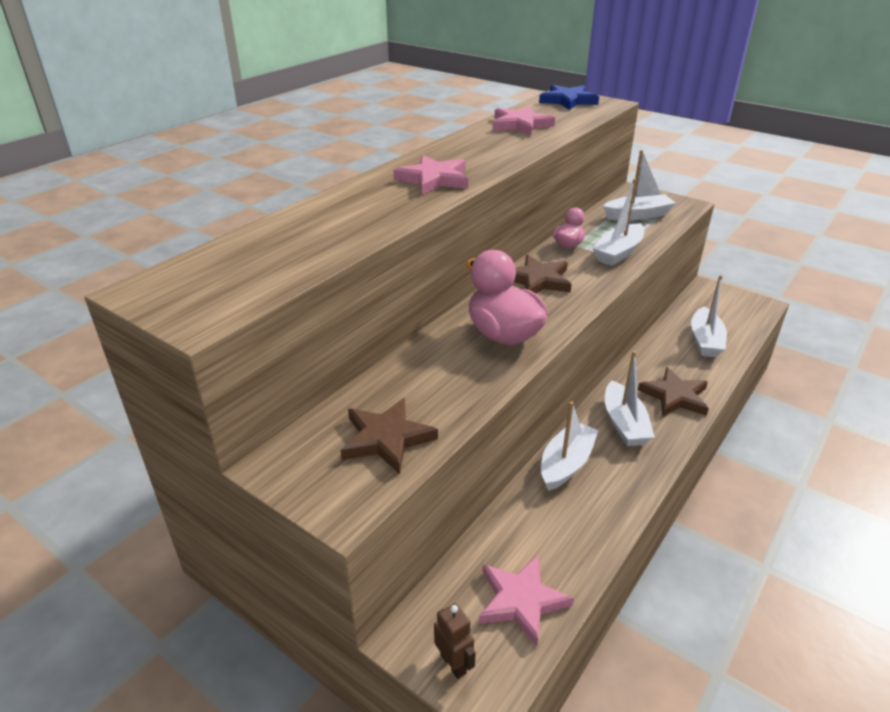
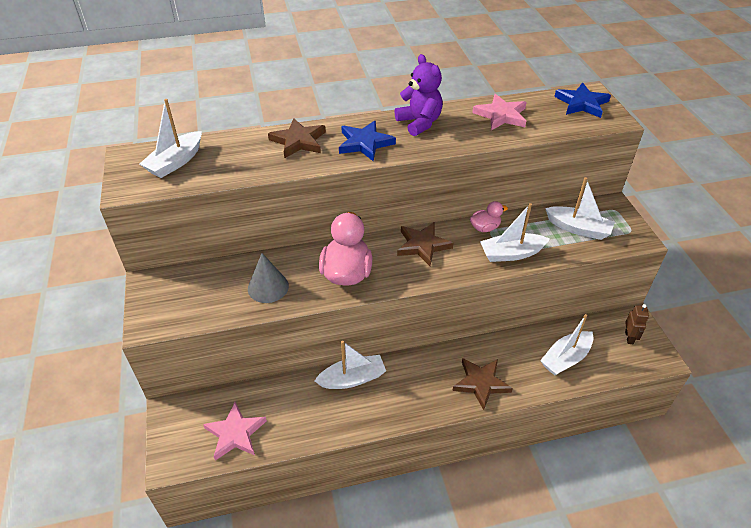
camera: 40 degrees right, 10 degrees up
(386, 438) = (208, 300): brown star -> brown star (298, 141)
(434, 179) = (365, 143): pink star -> blue star
(440, 388) = (268, 287): none -> grey cone
(453, 663) = (173, 437): brown robot -> brown robot (629, 337)
(458, 150) = (419, 123): none -> purple teddy bear
(624, 423) = (421, 378): white boat -> white boat (175, 162)

